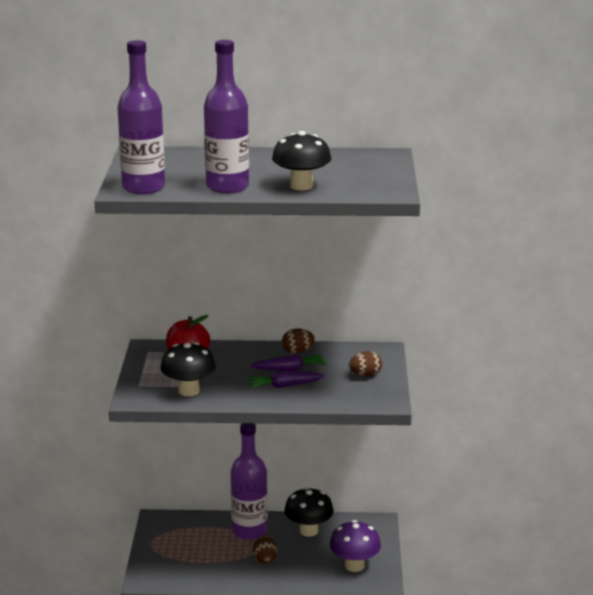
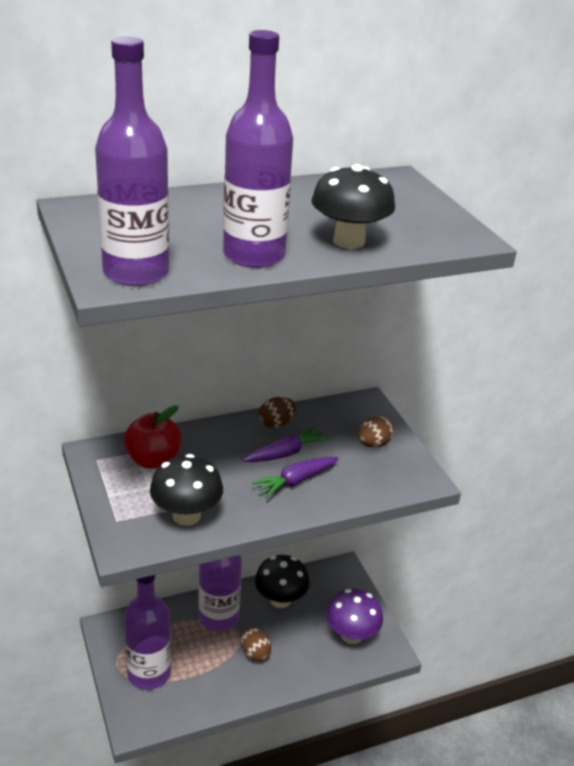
camera: 25 degrees left, 10 degrees up
(173, 552) = (149, 673): none -> purple bottle

